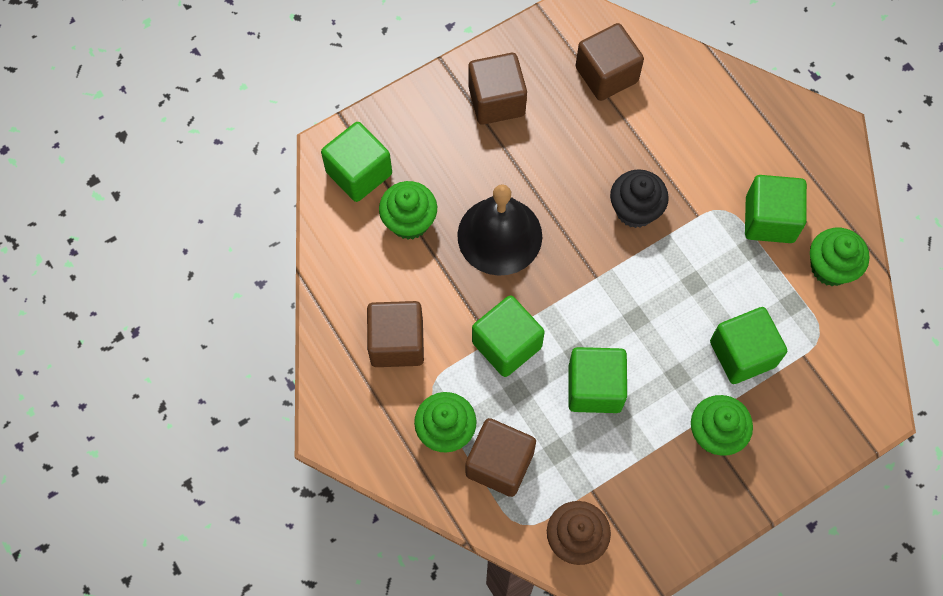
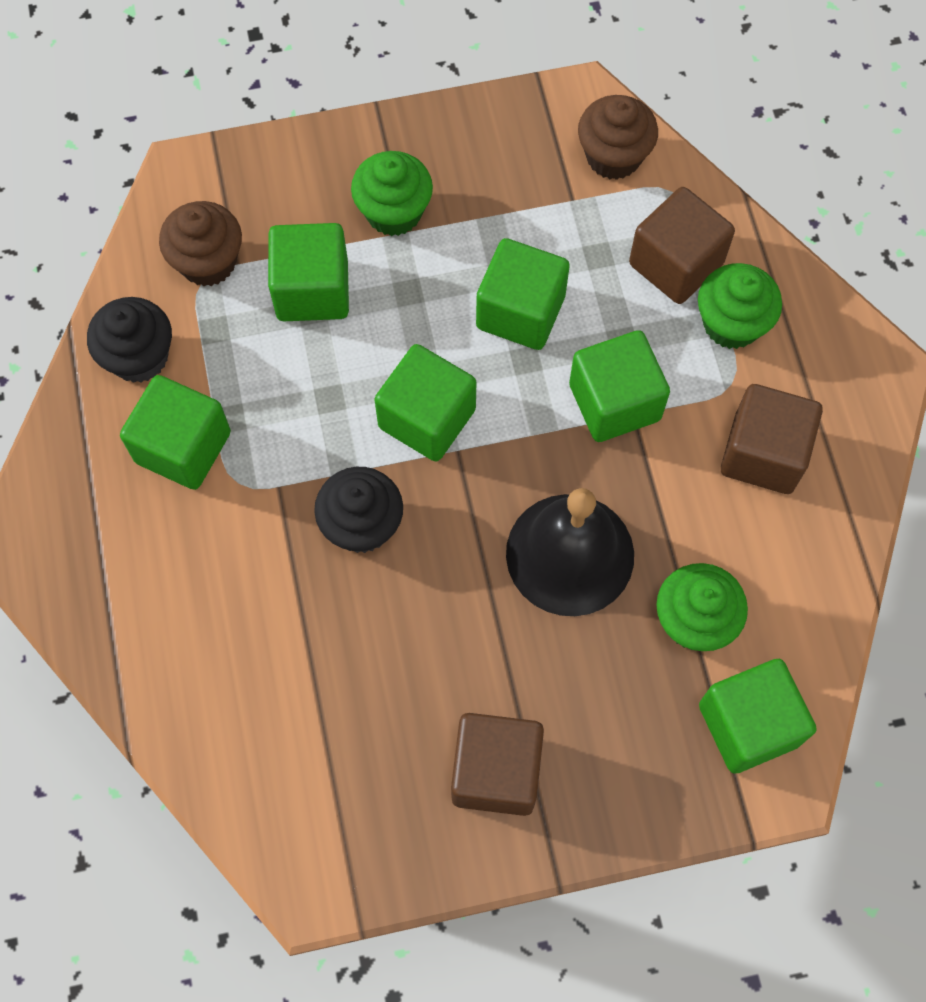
camera: 160 degrees left, 0 degrees up
(606, 74) = (306, 755): brown cube -> none
(625, 291) = (427, 418): none -> green cube
(823, 349) = (208, 262): none -> brown cupcake
(830, 267) = (139, 357): green cupcake -> black cupcake

